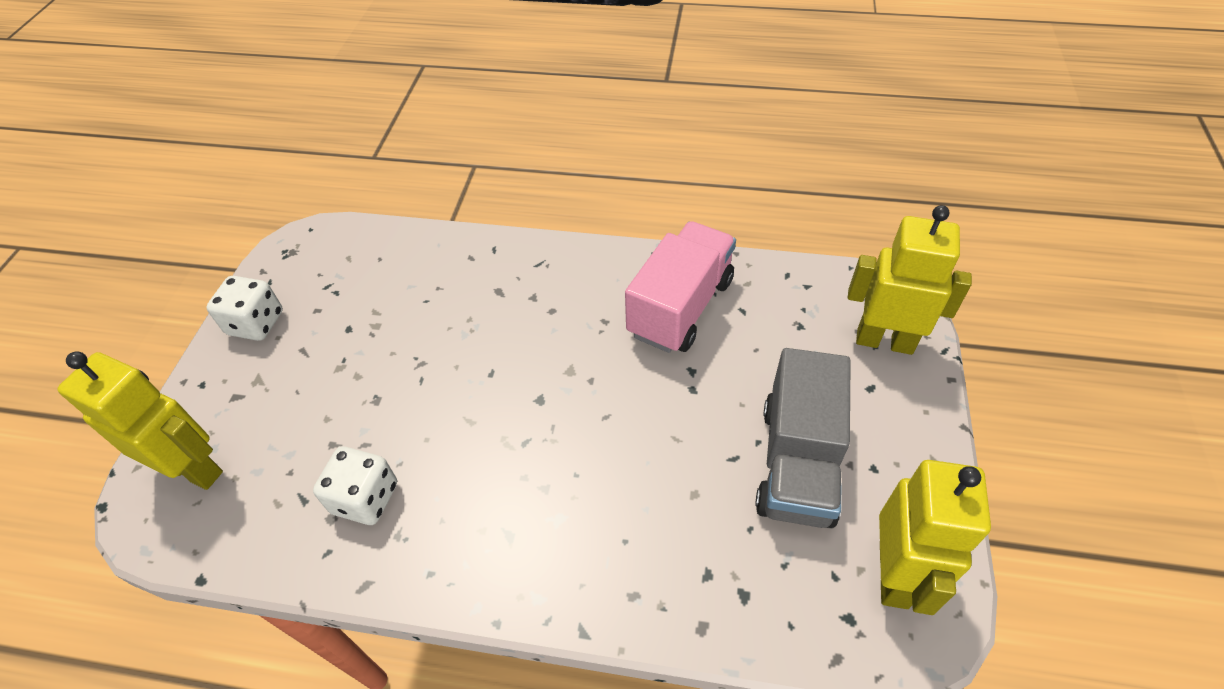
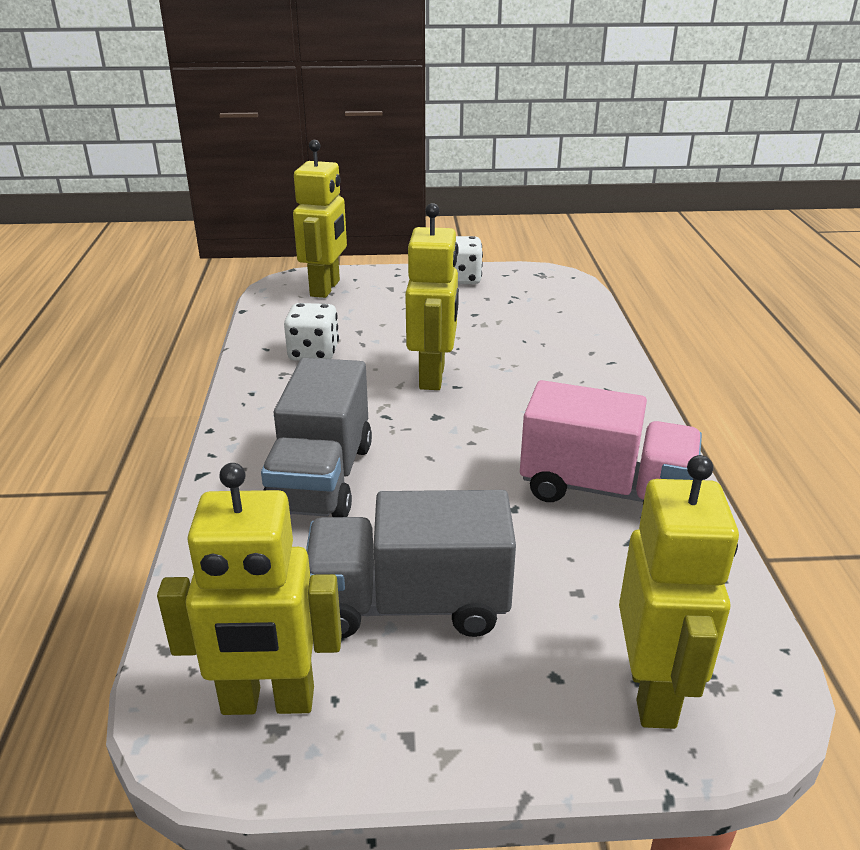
camera: 75 degrees right, 20 degrees down
(466, 389) = (433, 376): none -> yellow robot
(619, 511) = (322, 478): none -> grey truck

